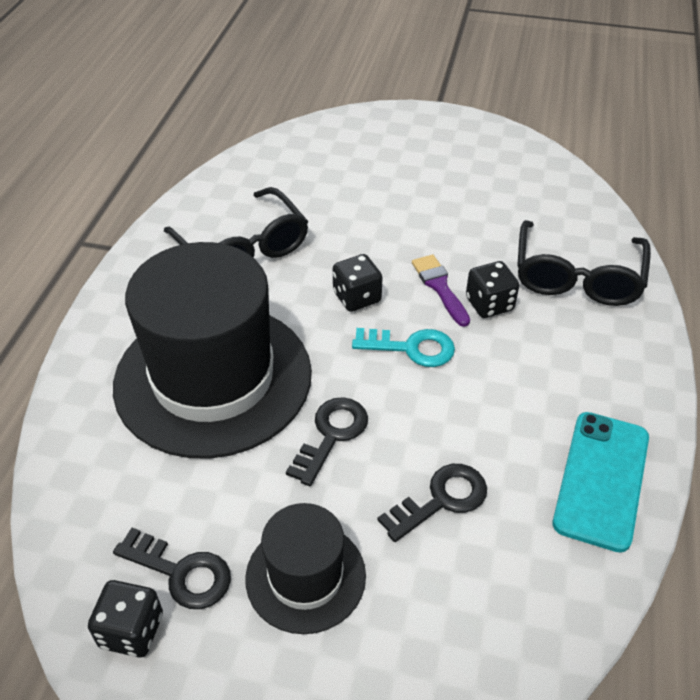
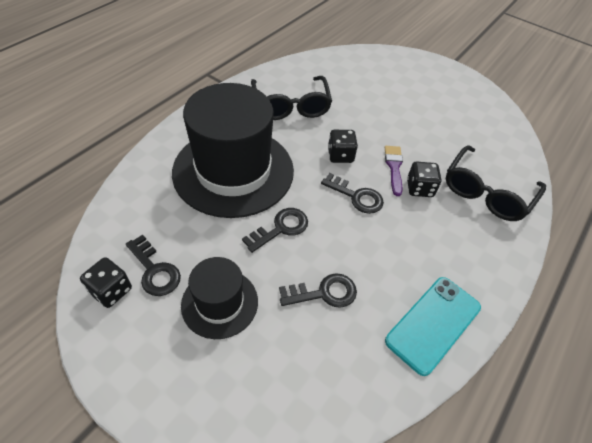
camera: 20 degrees right, 5 degrees up
(411, 348) = (356, 196): turquoise key -> black key

